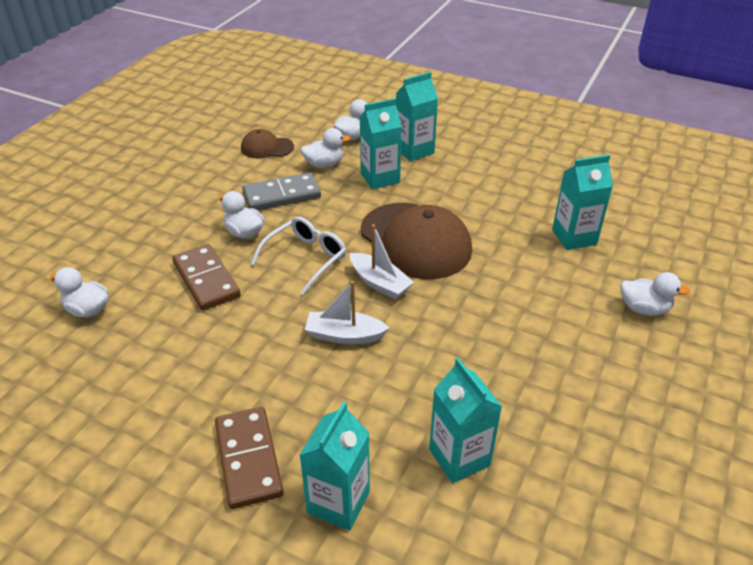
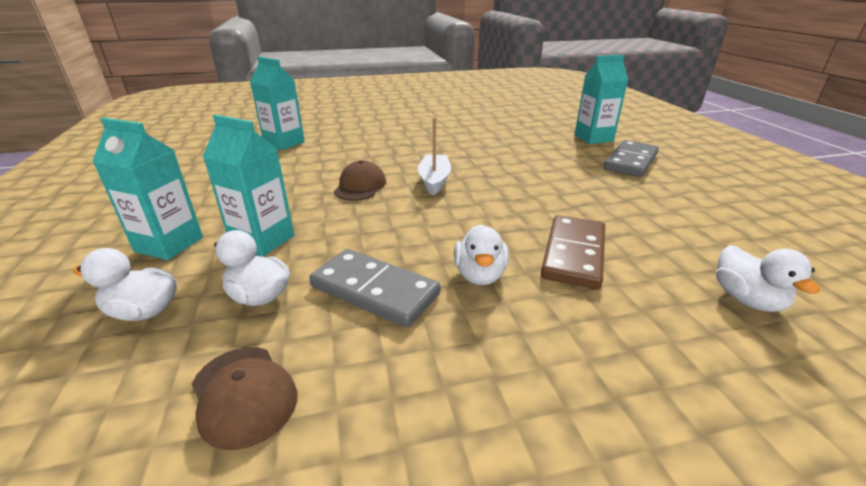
camera: 130 degrees left, 10 degrees down
(248, 459) = (631, 162): brown domino -> grey domino
(306, 258) = (458, 220): white glasses -> none
(344, 335) = (504, 173): white boat -> none
(415, 241) = (360, 186): brown cap -> brown cap, size x0.50
(459, 457) = (517, 127): turquoise carton -> none
(644, 309) = (341, 118): white duck -> none

